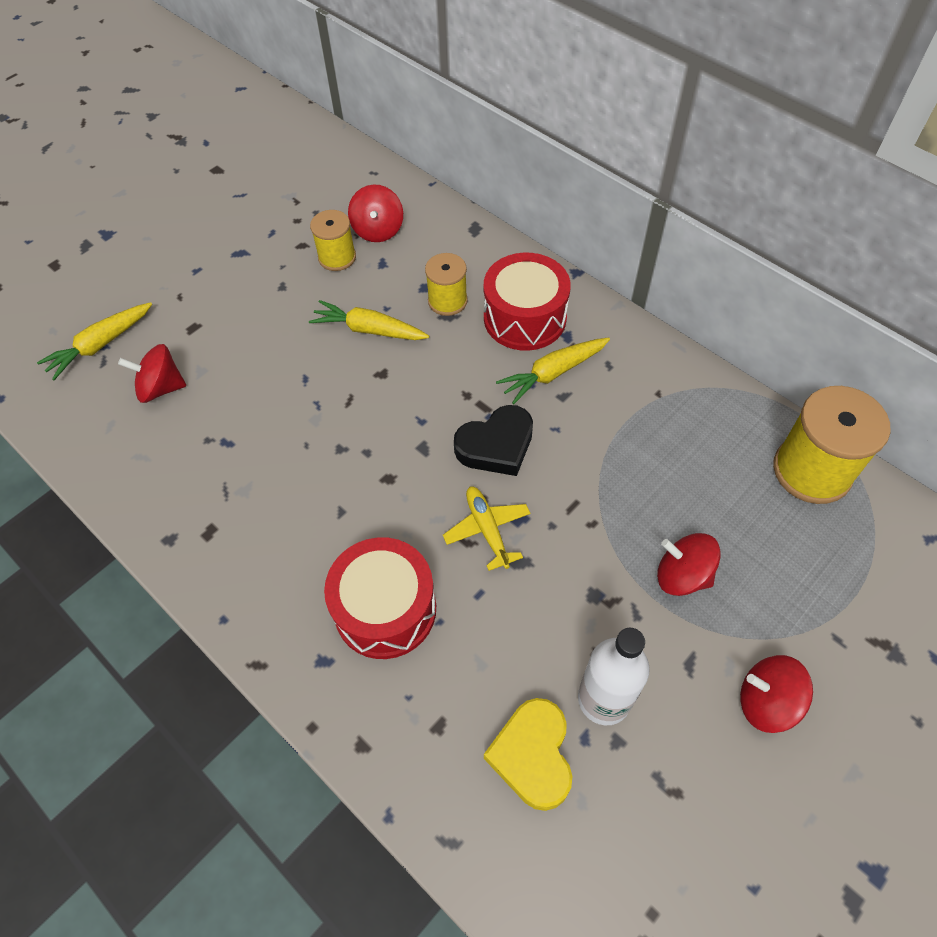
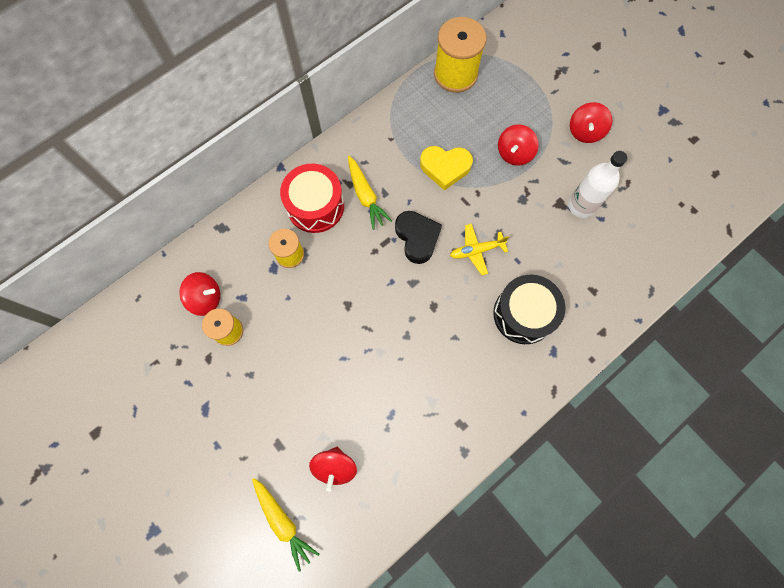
camera: 85 degrees left, 15 degrees up
(369, 330) = (306, 311): yellow carrot -> none
(385, 609) = (523, 314): red drum -> black drum
(532, 756) = (609, 245): yellow heart -> yellow heart (445, 168)

